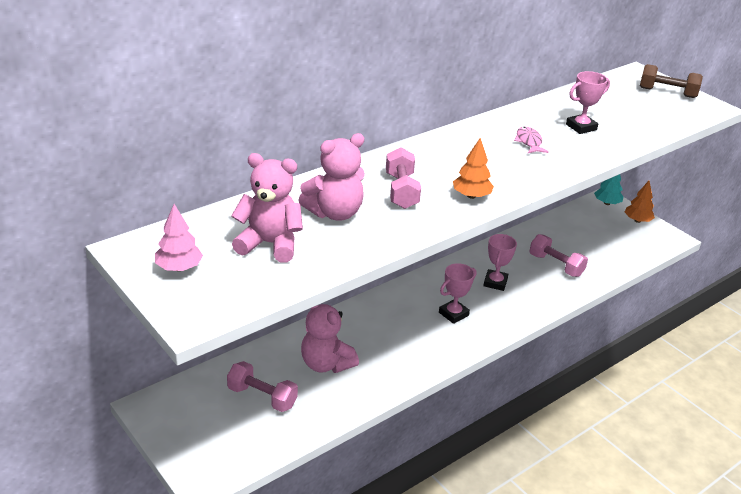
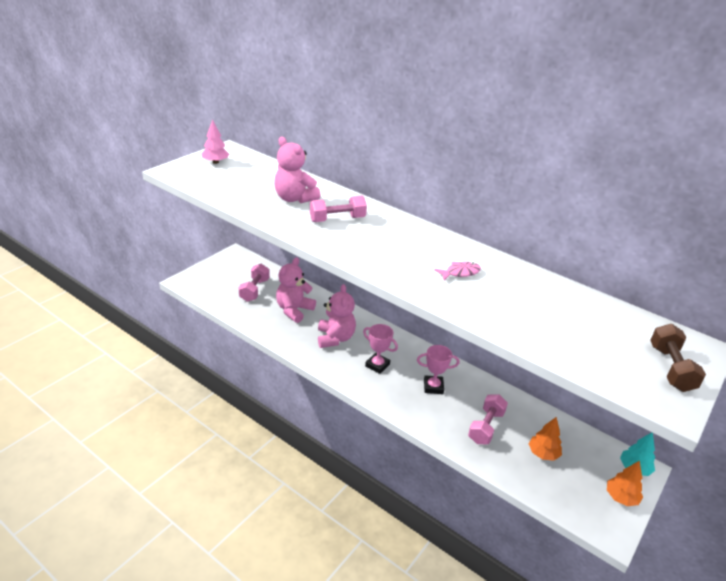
camera: 75 degrees right, 0 degrees up
(270, 244) = (249, 182): pink teddy bear -> pink teddy bear (335, 338)
(471, 196) = (348, 247): orange tree -> orange tree (543, 453)
(581, 127) = (518, 302): pink trophy -> none

